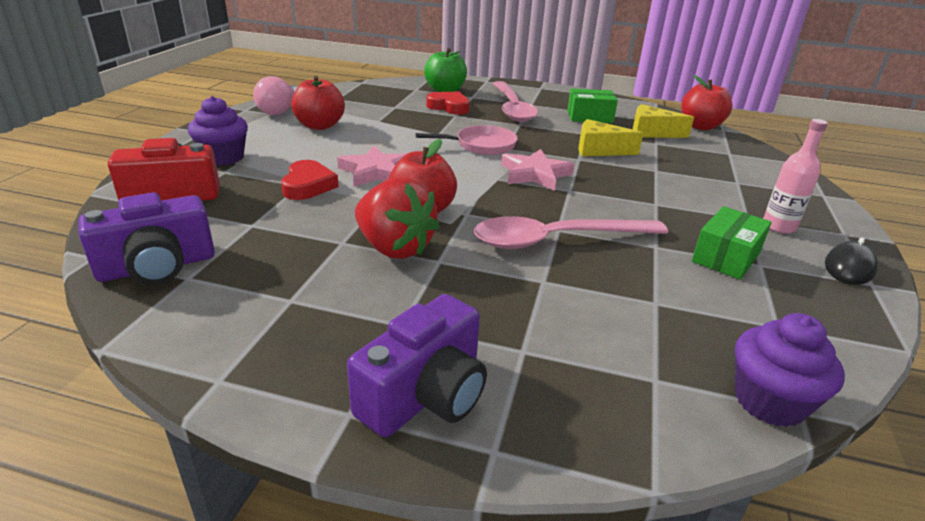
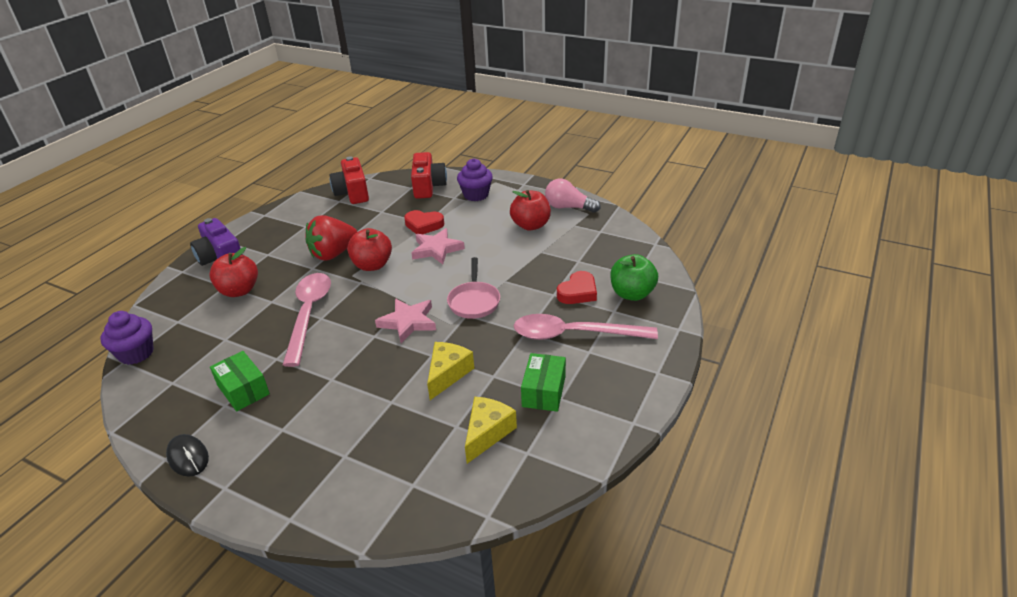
camera: 105 degrees right, 5 degrees up
(157, 266) = (352, 193): purple camera -> red camera
(700, 126) = (501, 493): red apple -> red apple (239, 291)
(778, 226) = (260, 444): pink bottle -> none

